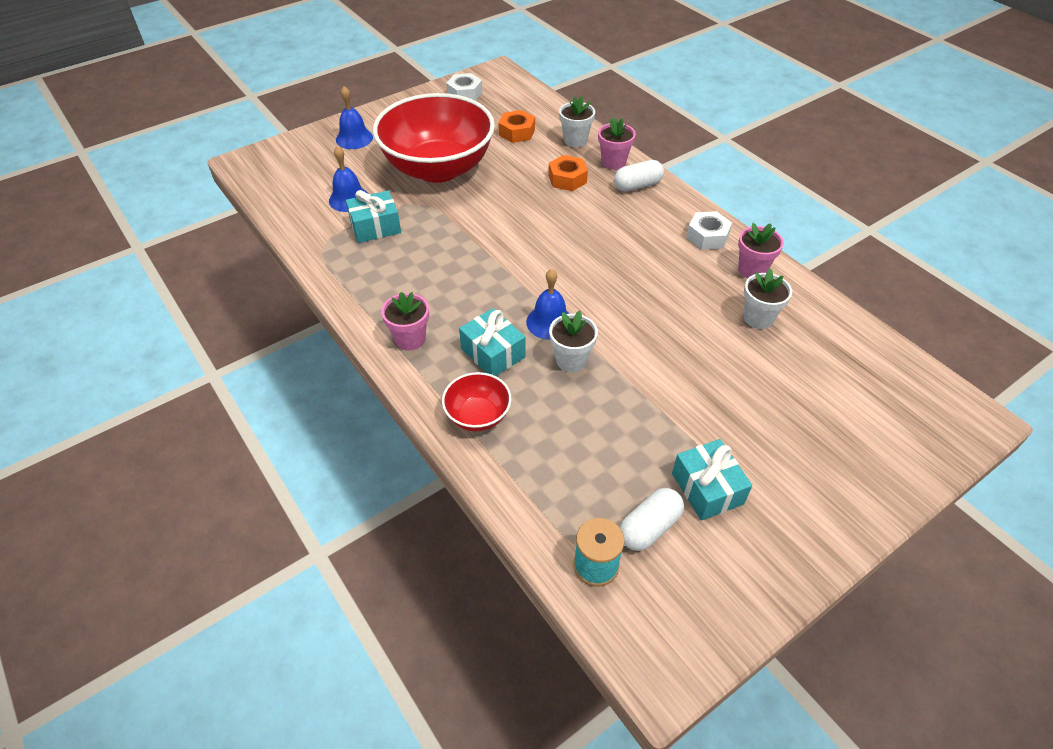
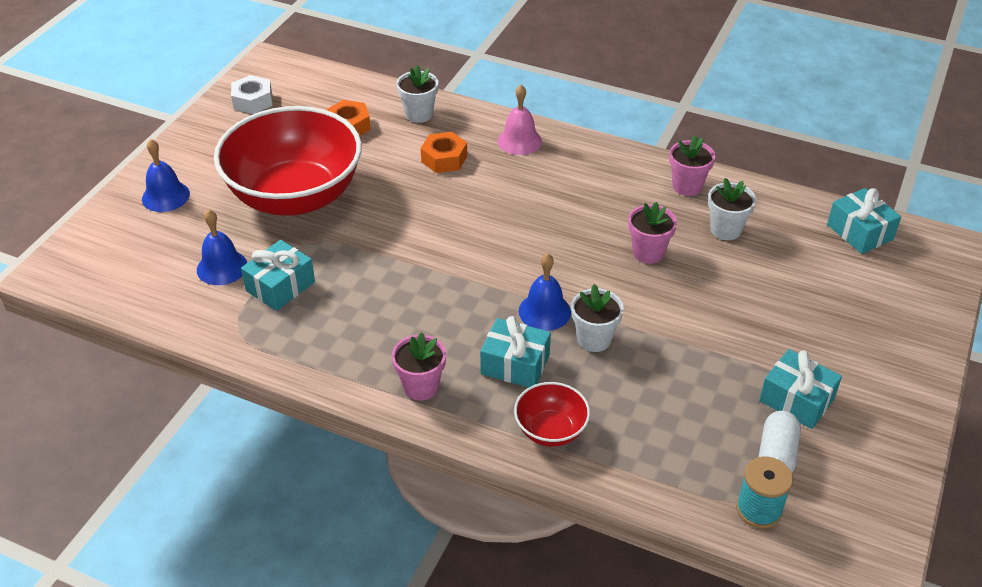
camera: 30 degrees left, 5 degrees down
(613, 162) = (477, 125): pink flower pot -> pink flower pot (648, 253)
(637, 185) = (519, 141): white capsule -> pink bell
(707, 236) = (624, 169): white nut -> none
(888, 369) = (860, 232): none -> turquoise gift

